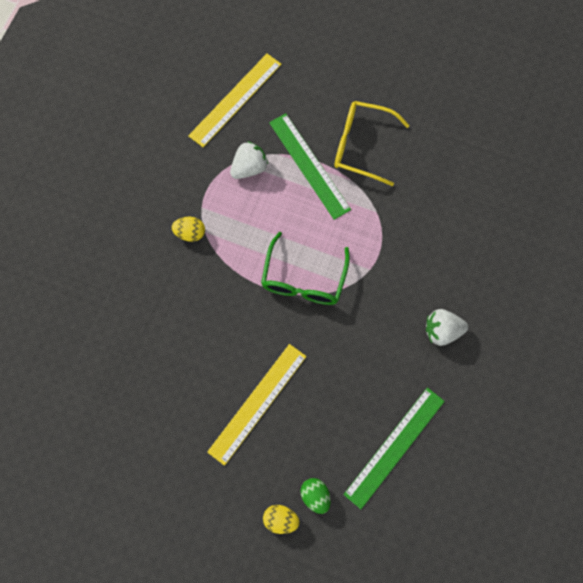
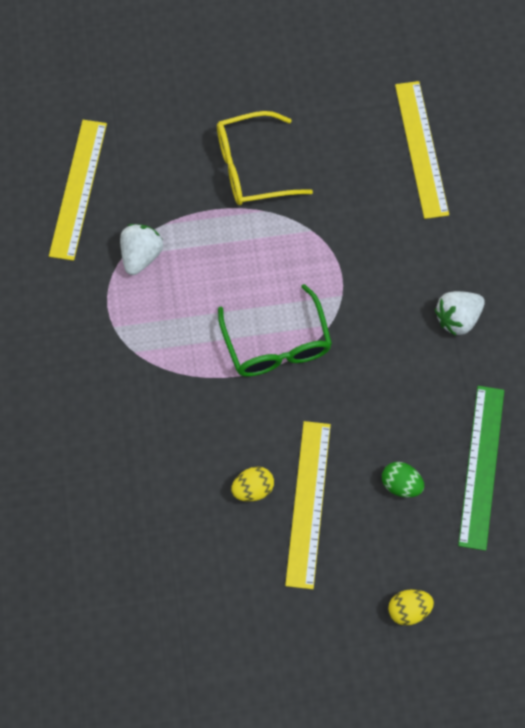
camera: 30 degrees left, 5 degrees down
(190, 233) = (118, 362): yellow egg -> yellow egg (253, 489)
(309, 165) = (207, 219): green ruler -> none
(315, 496) = (430, 564): green egg -> green egg (401, 484)
(490, 194) = (421, 149): none -> yellow ruler

